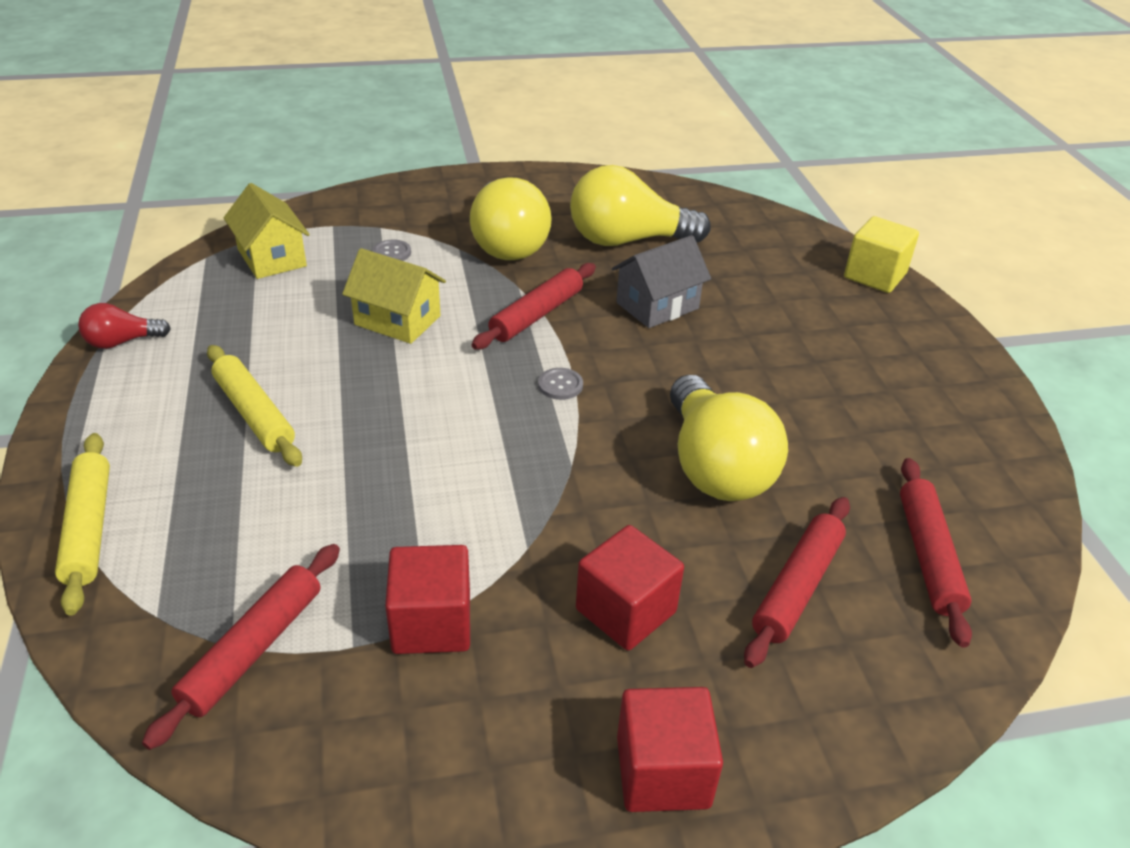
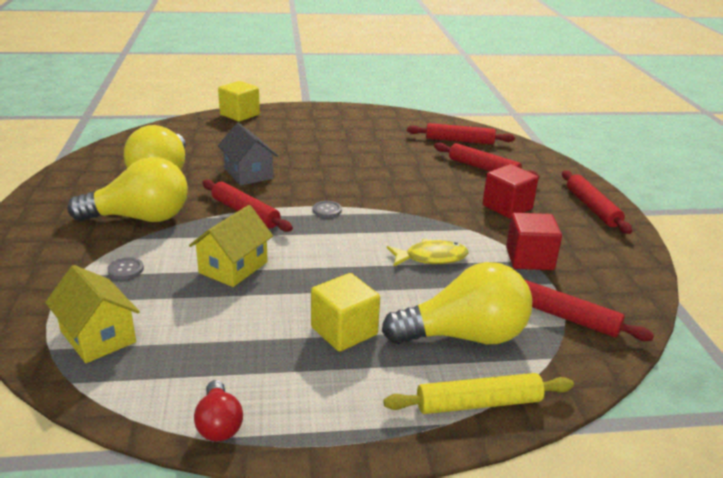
camera: 85 degrees left, 10 degrees down
(254, 414) = (344, 331): yellow rolling pin -> yellow cube
(272, 258) = (98, 336): yellow house -> yellow house turned 75 degrees clockwise
(428, 496) = (431, 258): none -> yellow fish
(663, 772) = (592, 208): red cube -> red rolling pin
(715, 466) = (402, 175): yellow light bulb -> yellow light bulb (464, 336)

